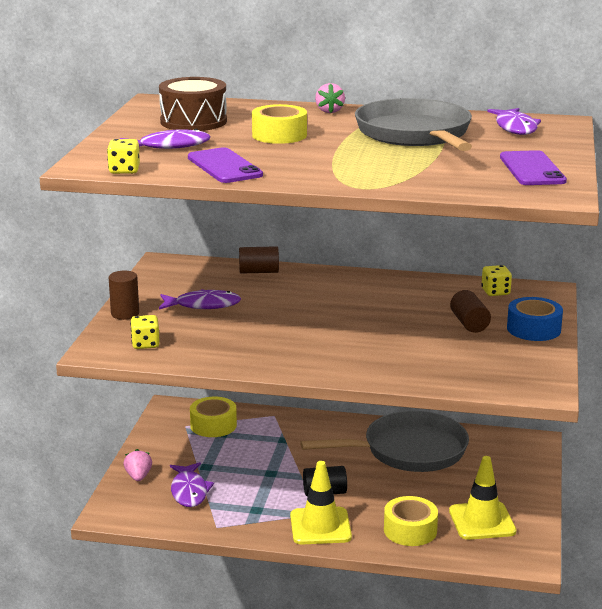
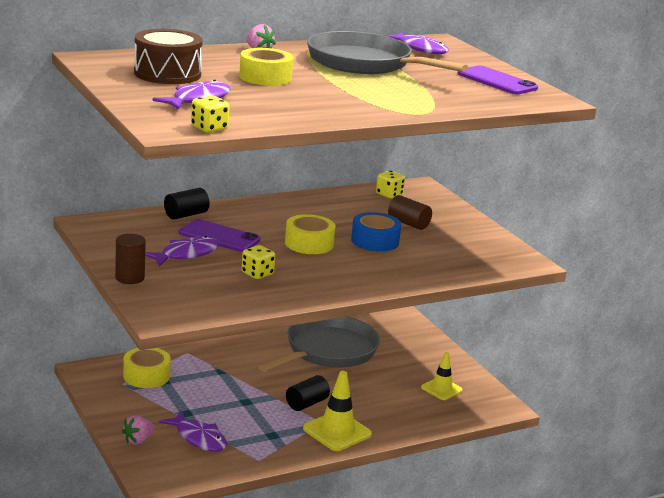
camera: 40 degrees left, 0 degrees up
(138, 477) = (138, 440): pink strawberry -> pink strawberry turned 90 degrees counterclockwise
(145, 344) = (192, 300): yellow dice -> yellow dice (257, 274)
(224, 166) = (282, 112): purple phone -> purple phone (219, 236)
(259, 272) = (186, 215): brown cylinder -> black cylinder
(410, 530) = (403, 412): yellow tape -> yellow tape (309, 243)
(482, 521) = (441, 389): yellow traffic cone -> yellow traffic cone, size x0.65
(533, 329) = (455, 218): blue tape -> blue tape (375, 241)

